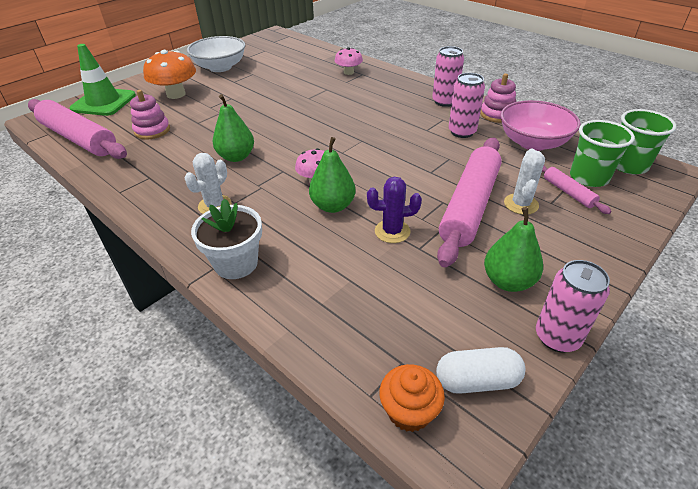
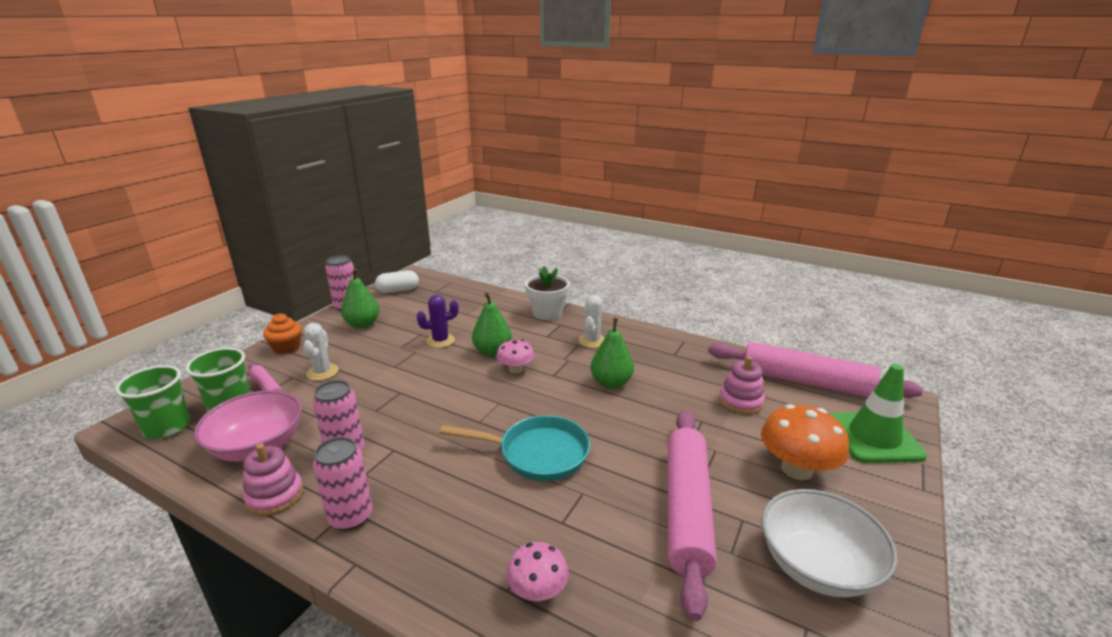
camera: 165 degrees right, 15 degrees down
(326, 117) = (537, 454): none -> turquoise pan
(409, 411) = (432, 281): orange cupcake -> orange cupcake (286, 347)
(469, 206) = (371, 365): pink rolling pin -> pink rolling pin (686, 510)

